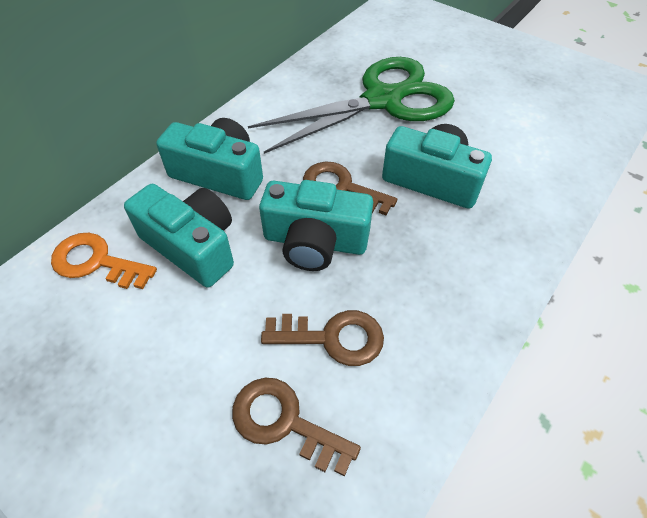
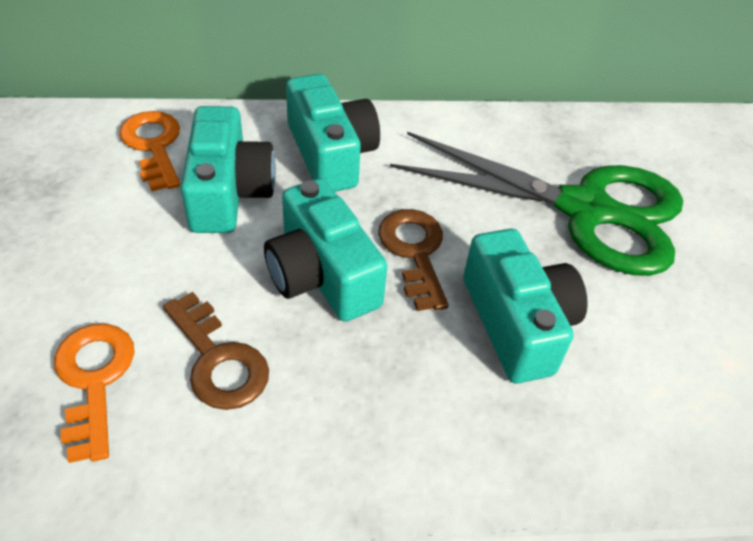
camera: 45 degrees right, 5 degrees down
(284, 422) = (94, 380): brown key -> orange key

